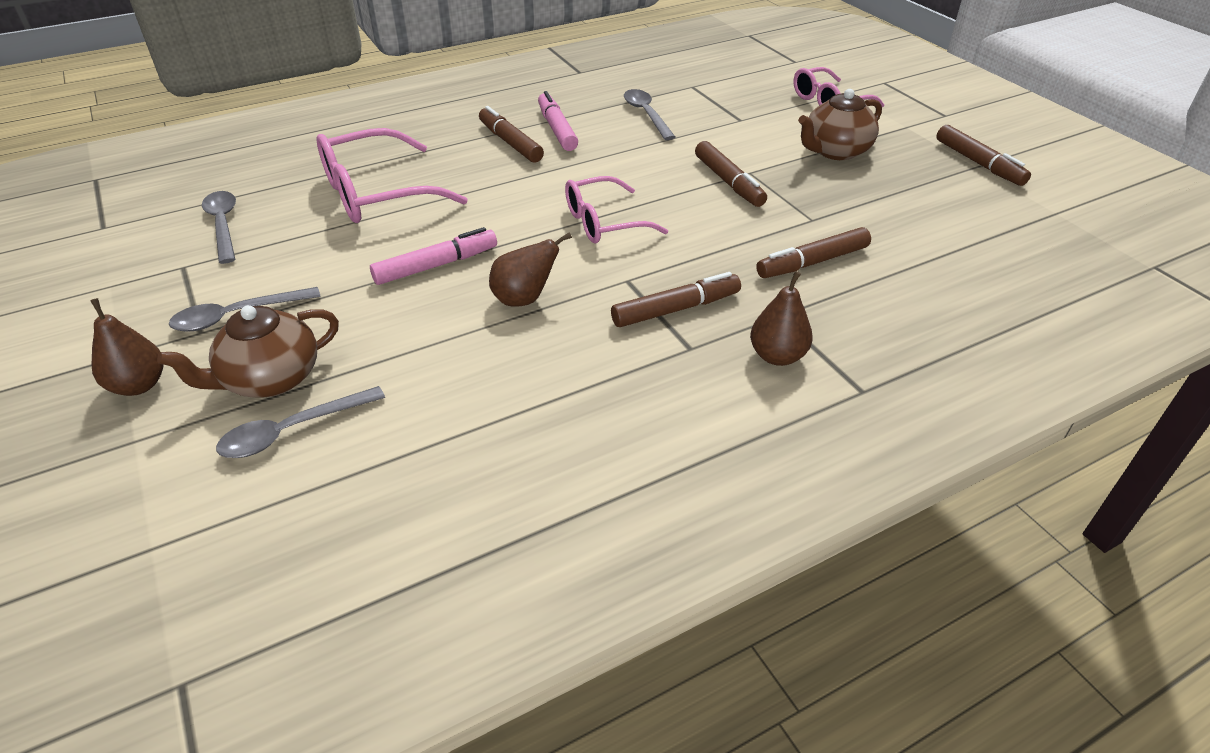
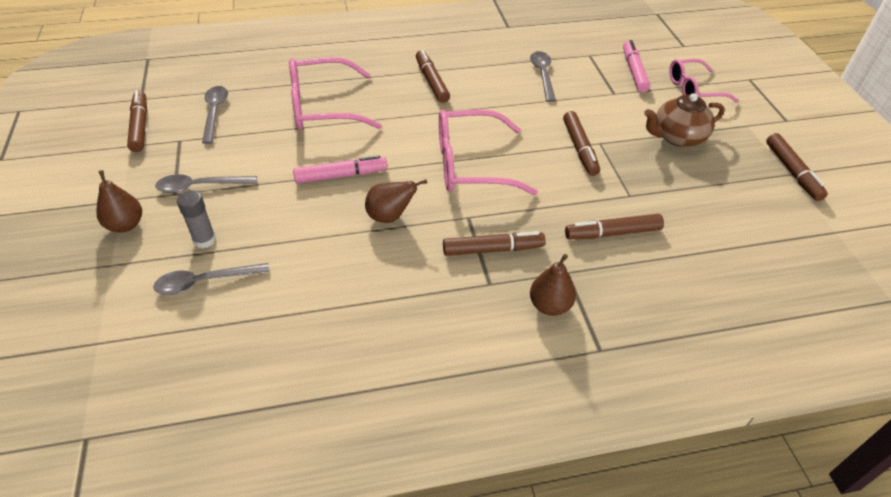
camera: 15 degrees right, 5 degrees up
(114, 260) = (140, 126): none -> brown marker
(270, 379) = (204, 240): brown teapot -> grey glue stick
(557, 129) = (470, 76): pink marker -> pink marker (633, 71)
(604, 222) = (472, 164): pink glasses -> pink glasses, size x1.52

